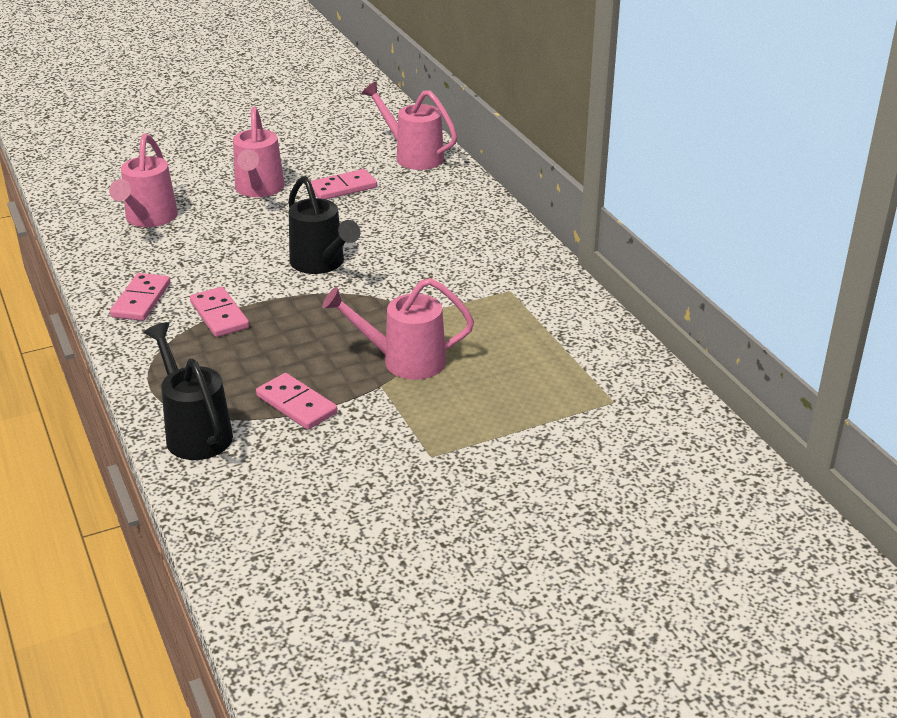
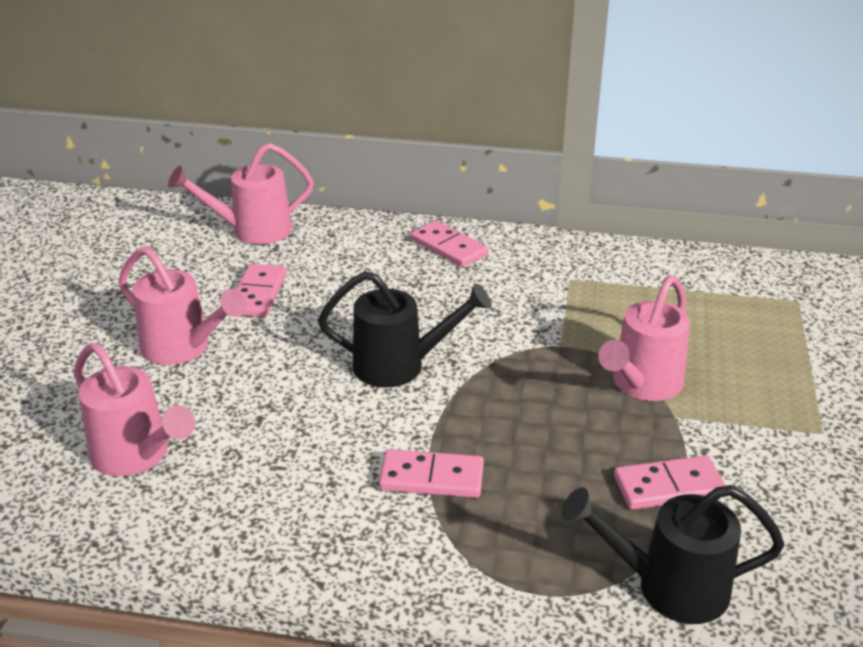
camera: 55 degrees left, 0 degrees up
(141, 300) = (329, 531): pink domino -> pink domino (448, 247)

